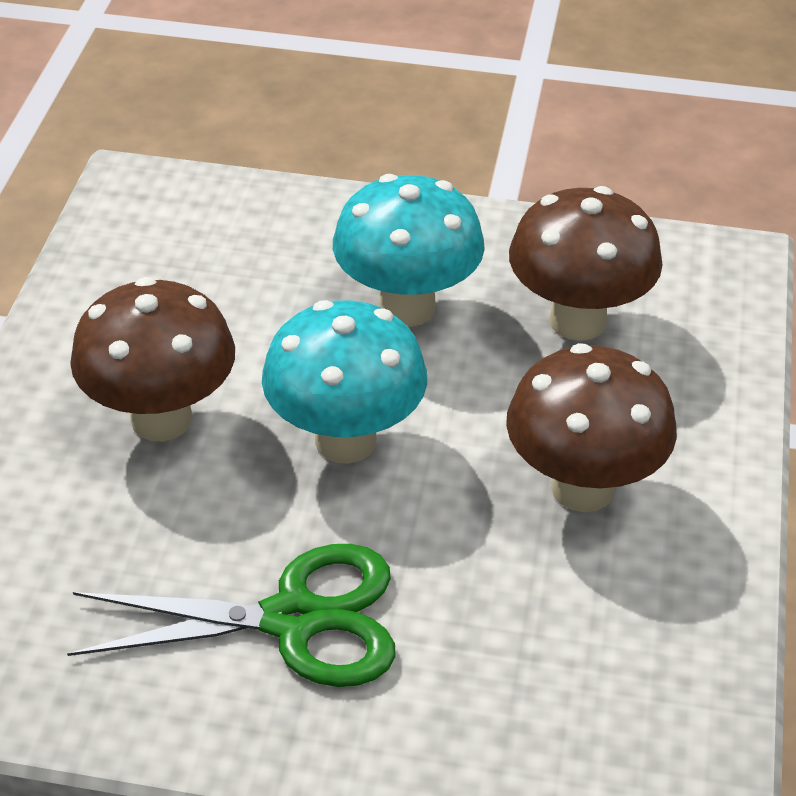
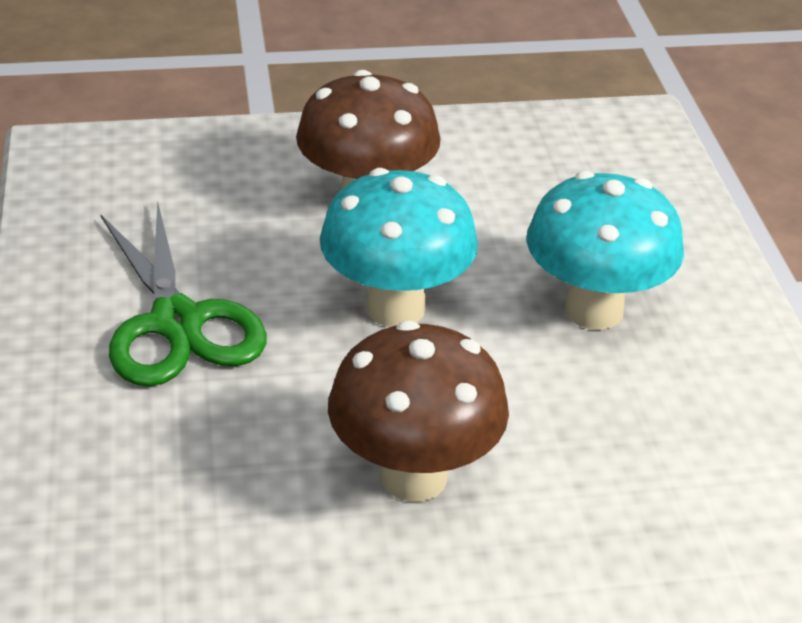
camera: 70 degrees right, 5 degrees down
(577, 321) = (656, 433): brown mushroom -> none

